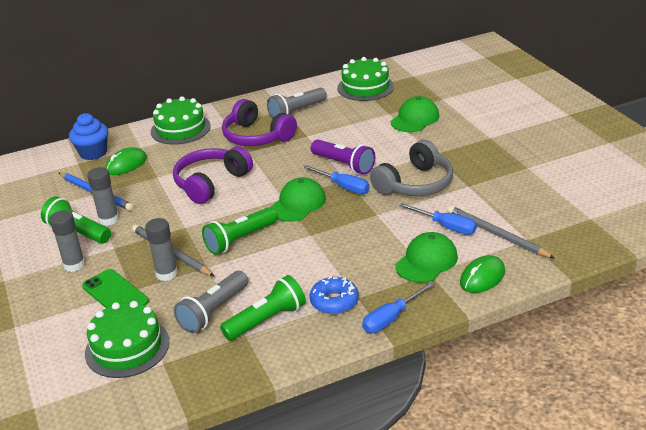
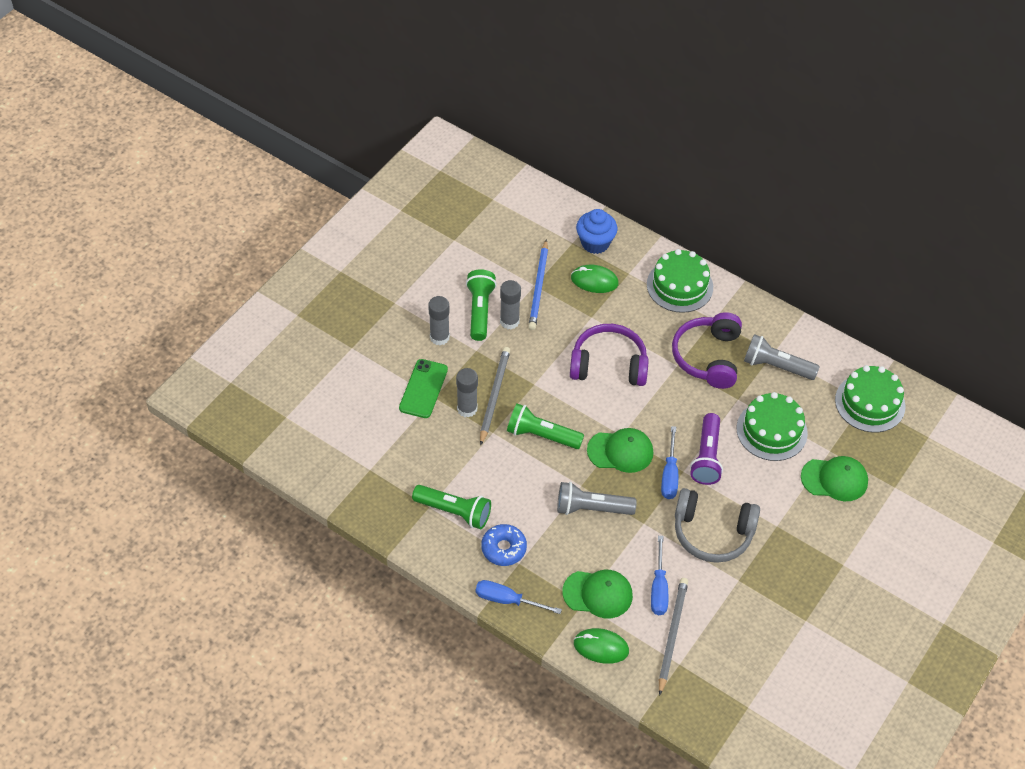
camera: 55 degrees right, 20 degrees up
(127, 347) = (372, 435): green cake -> green cake (771, 431)
(213, 311) = (442, 469): grey flashlight -> grey flashlight (591, 508)

